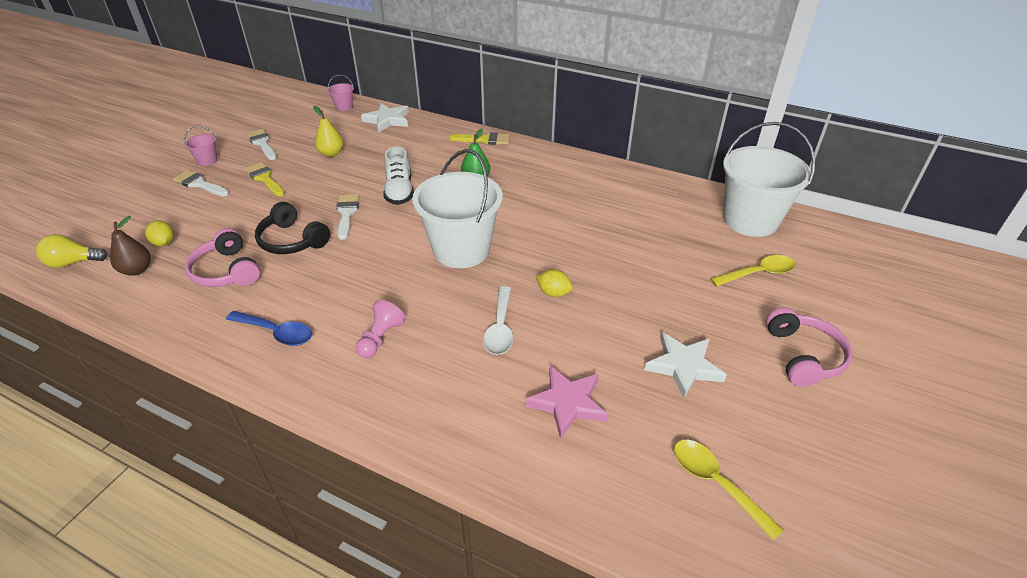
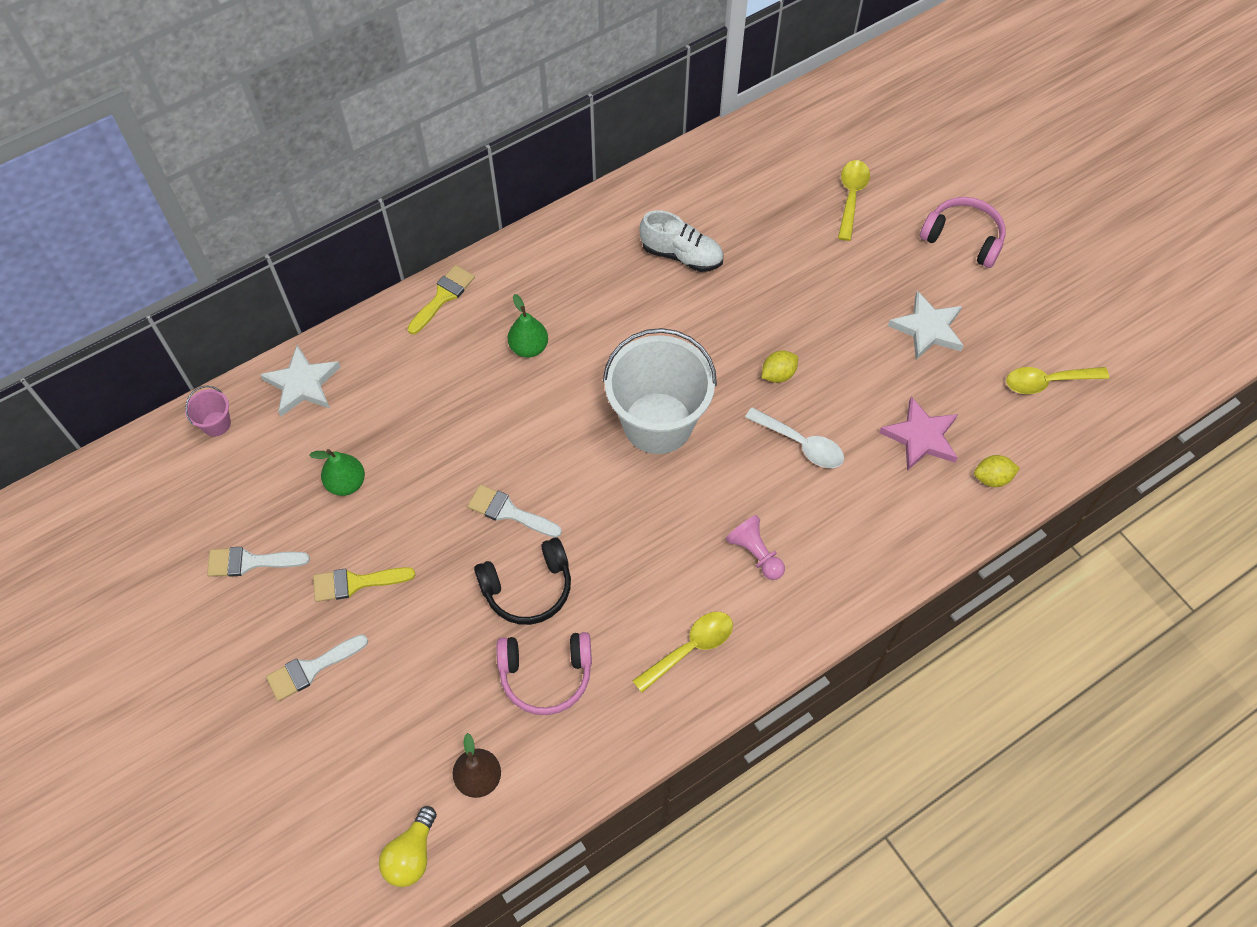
camera: 60 degrees left, 20 degrees up
(164, 243) = (437, 737): yellow lemon -> yellow lemon (992, 478)
(207, 160) = (248, 646): pink bucket -> none
(276, 333) = (690, 648): blue spoon -> yellow spoon
(331, 153) = (346, 483): yellow pear -> green pear
(399, 191) = (499, 438): white shoe -> white shoe (681, 255)
(750, 220) = (773, 148): white bucket -> none

